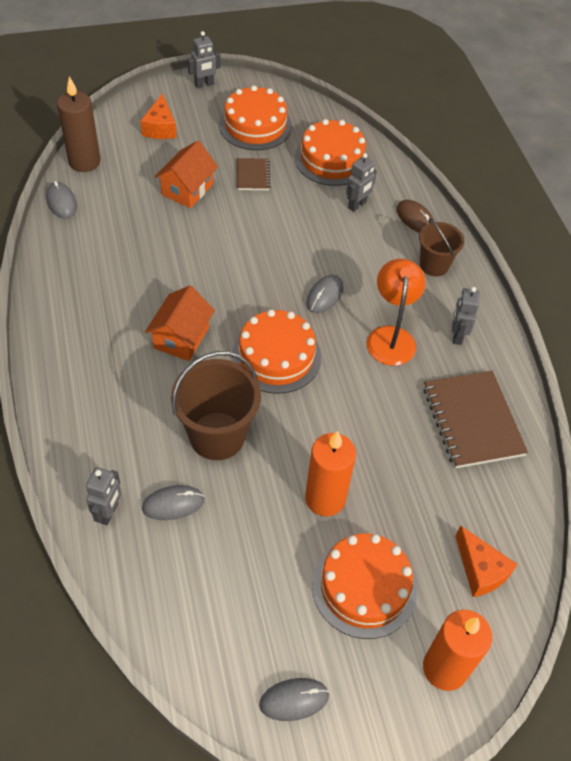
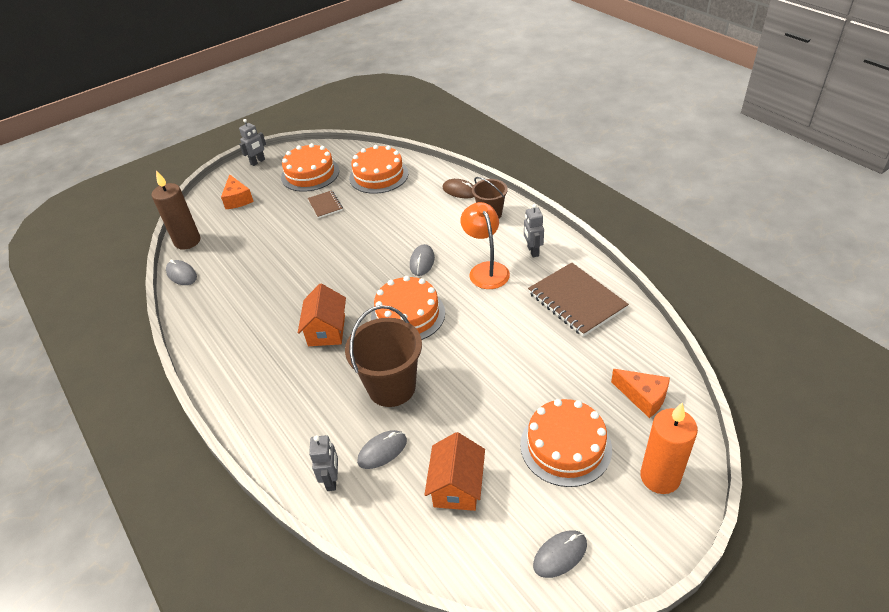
camera: 15 degrees left, 10 degrees down
(187, 189) = (279, 231): orange house -> orange house (457, 486)
(325, 499) = (500, 397): orange candle -> none
(357, 205) = (413, 197): grey robot -> none

